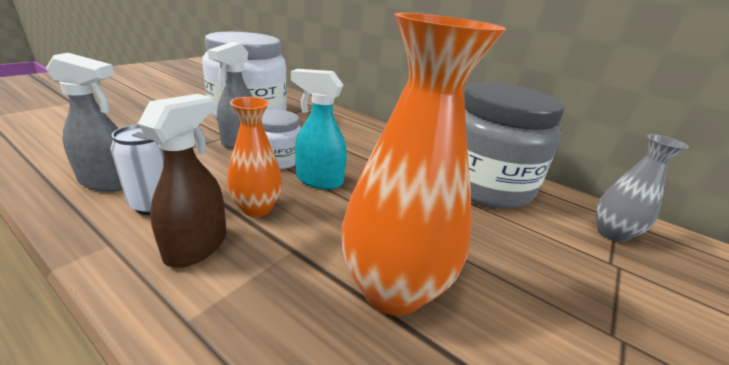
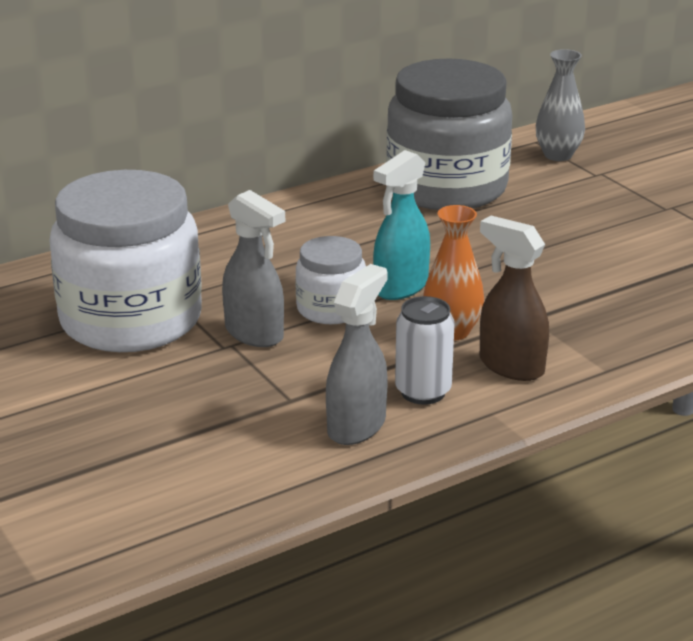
camera: 65 degrees left, 0 degrees up
(393, 289) = (597, 280): orange vase -> none

